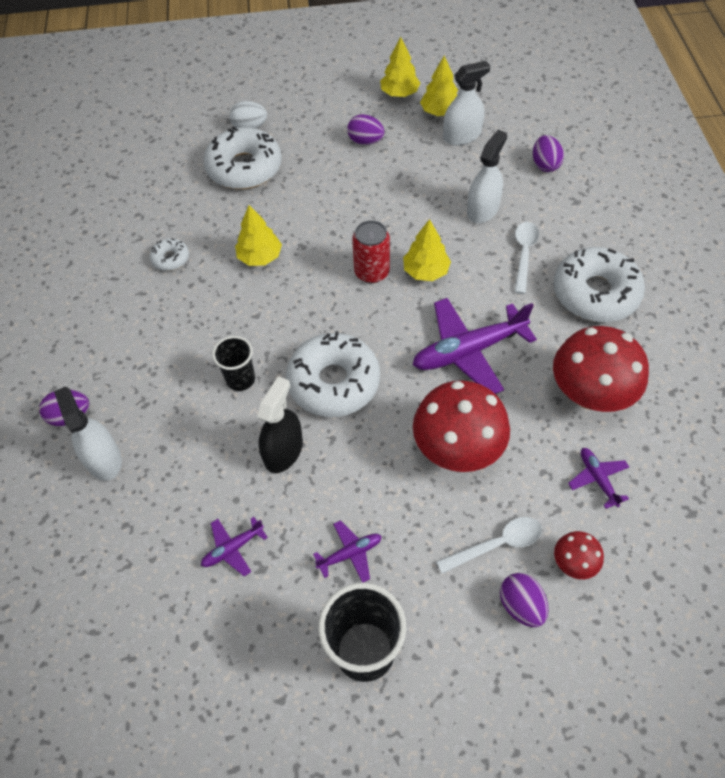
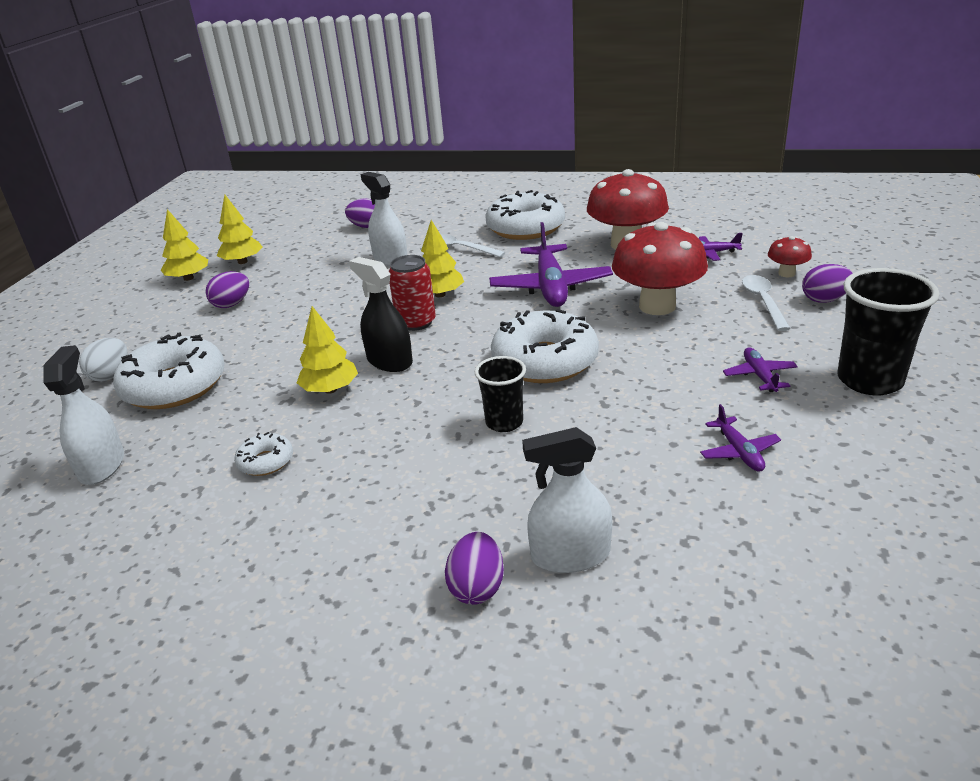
camera: 70 degrees left, 25 degrees down
(283, 451) = (619, 403): black spray bottle -> black spray bottle (389, 361)
(462, 136) = (287, 256): white spray bottle -> white spray bottle (101, 466)

